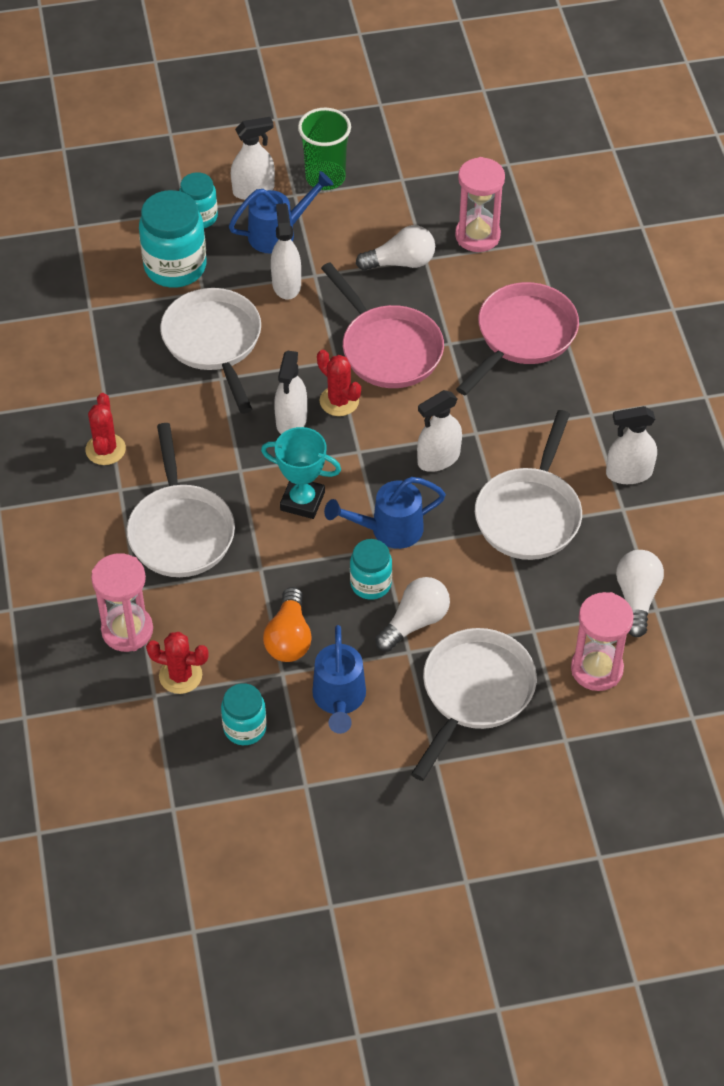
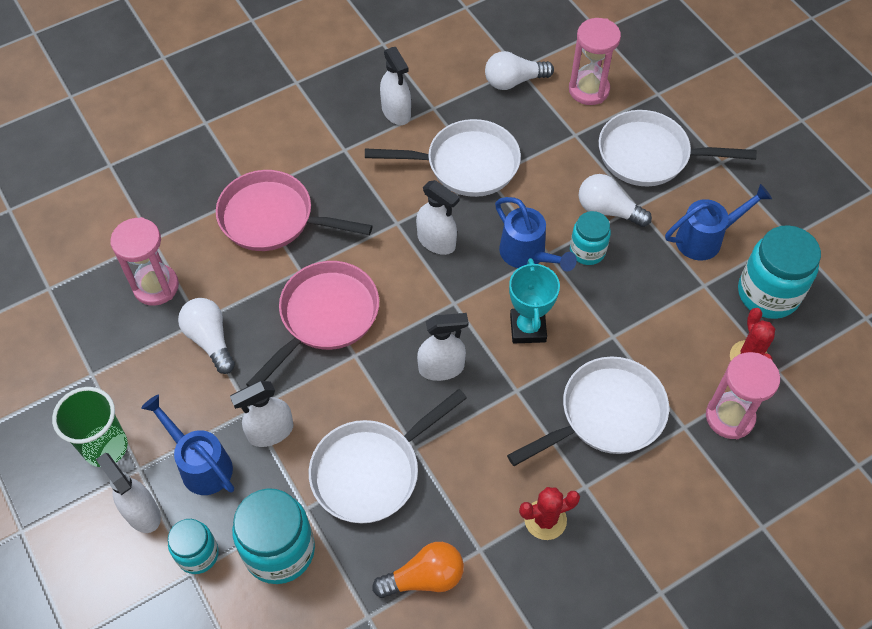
camera: 110 degrees left, 5 degrees up
(245, 728) = (768, 294): turquoise jar -> turquoise jar, size x1.69
(289, 637) = (669, 291): orange light bulb -> orange light bulb (424, 578)
(339, 401) = (403, 336): red cactus -> none

